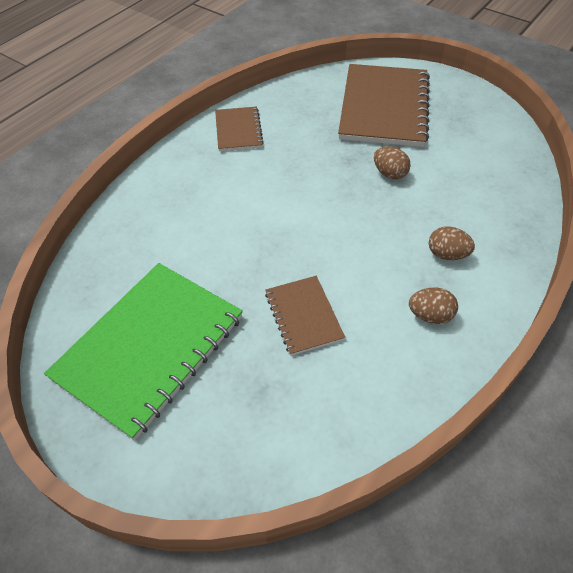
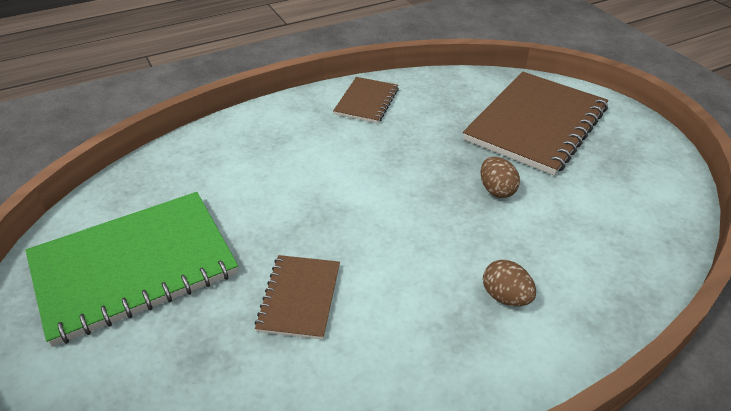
camera: 25 degrees right, 10 degrees down
(430, 315) = (438, 355): brown egg -> none

